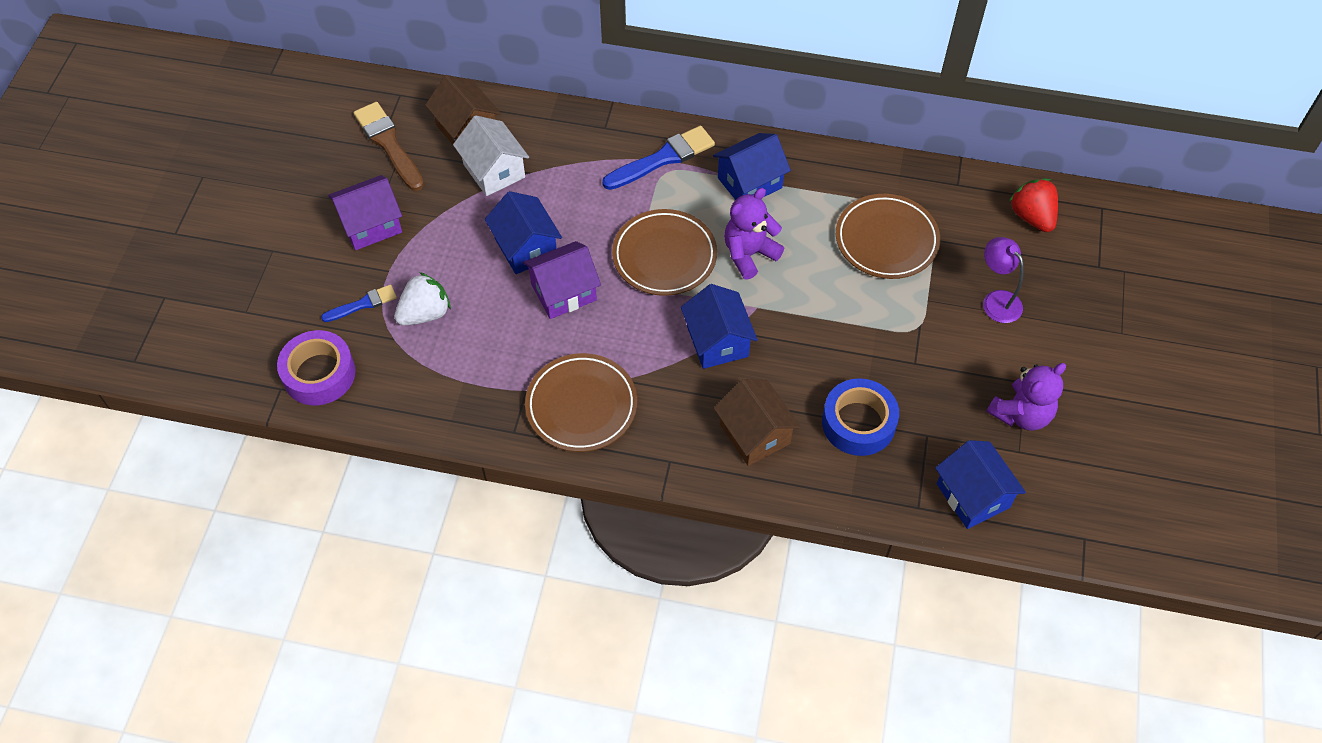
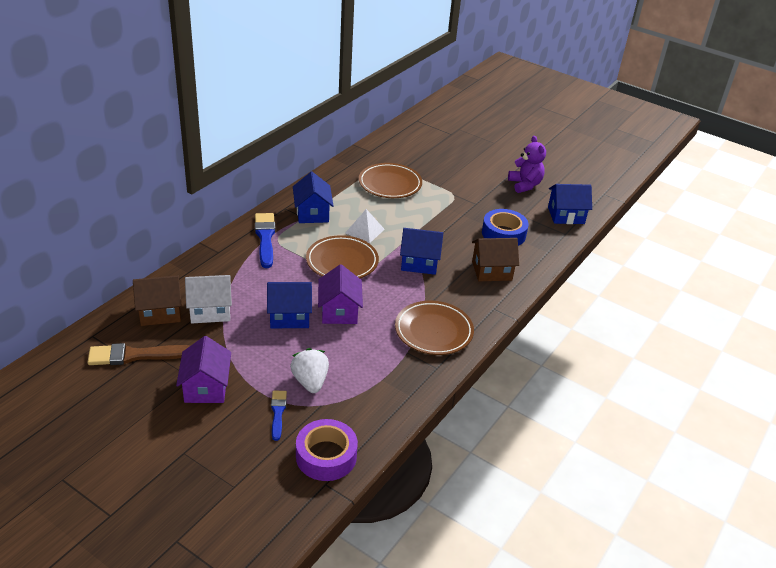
camera: 70 degrees left, 20 degrees down
(749, 254) = (364, 231): purple teddy bear -> white pyramid
(996, 300) = (452, 167): purple lamp -> none
(1032, 217) = (407, 139): red strawberry -> none

